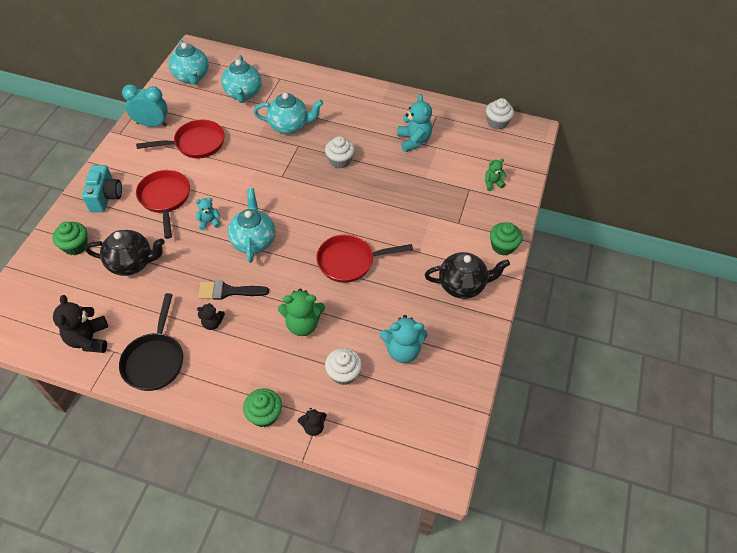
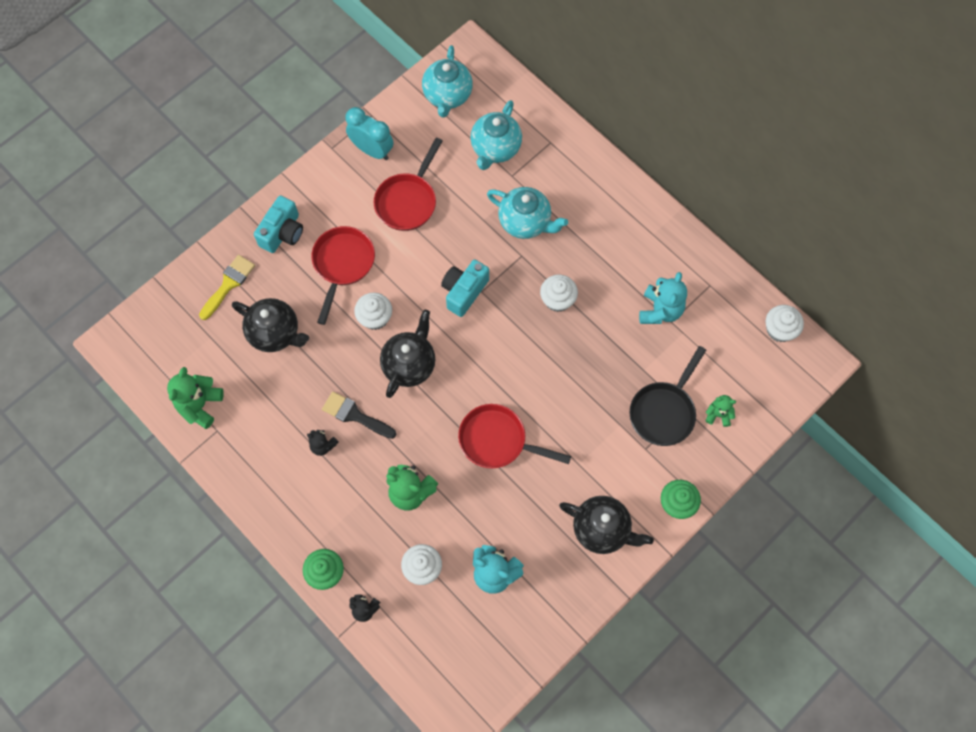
camera: 30 degrees right, 15 degrees up
(75, 246) = (228, 284): green cupcake -> yellow brush
(89, 339) = (200, 405): black teddy bear -> green teddy bear
(155, 360) = (251, 460): black pan -> black pan (664, 411)
(196, 144) = (408, 201): red pan -> red pan turned 105 degrees clockwise
(209, 222) = (375, 317): turquoise teddy bear -> white cupcake
(253, 241) = (409, 365): turquoise teapot -> black teapot
(269, 181) = (464, 292): none -> turquoise camera

